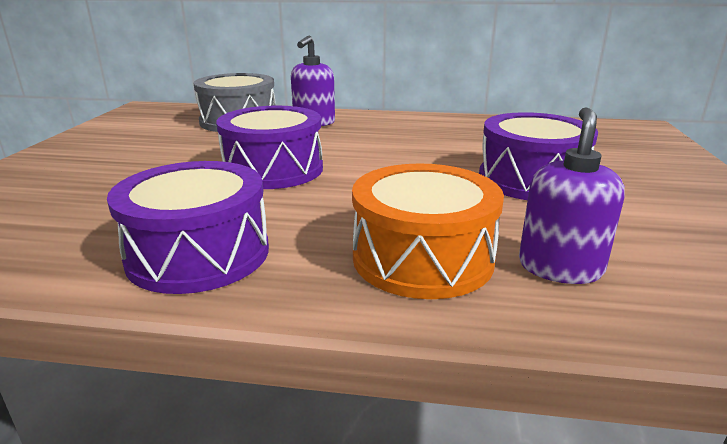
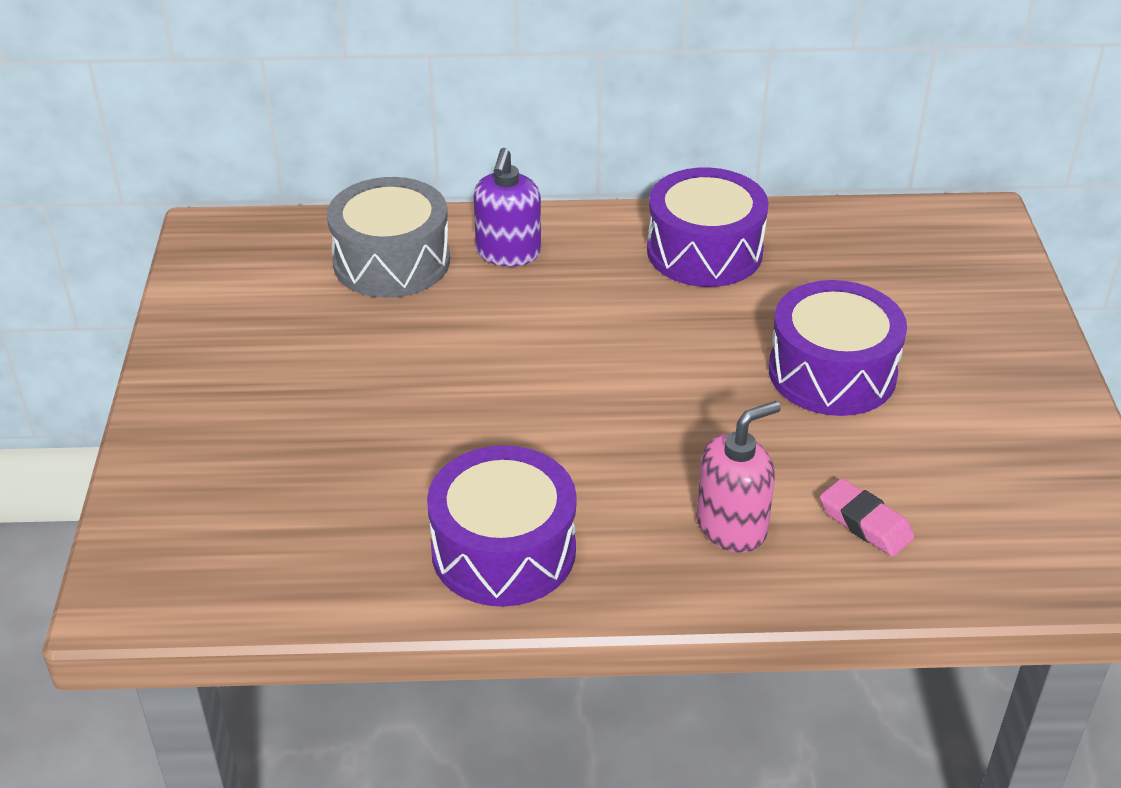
camera: 10 degrees left, 15 degrees up
(273, 169) = (507, 386): purple drum -> purple drum (704, 251)
(422, 258) = (732, 527): orange drum -> pink soap dispenser
(560, 267) = (865, 523): purple soap dispenser -> pink eraser

